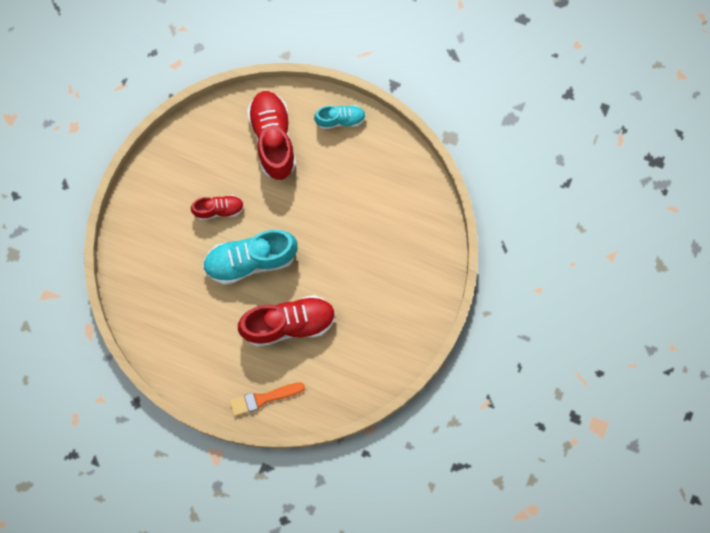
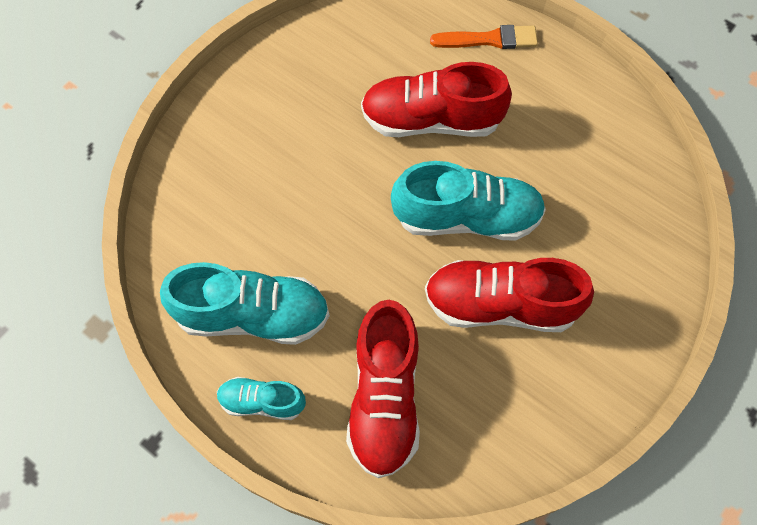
camera: 165 degrees left, 10 degrees down
(219, 209) = (500, 304): red shoe -> red shoe, size x1.83
(362, 166) = (253, 315): none -> turquoise shoe

